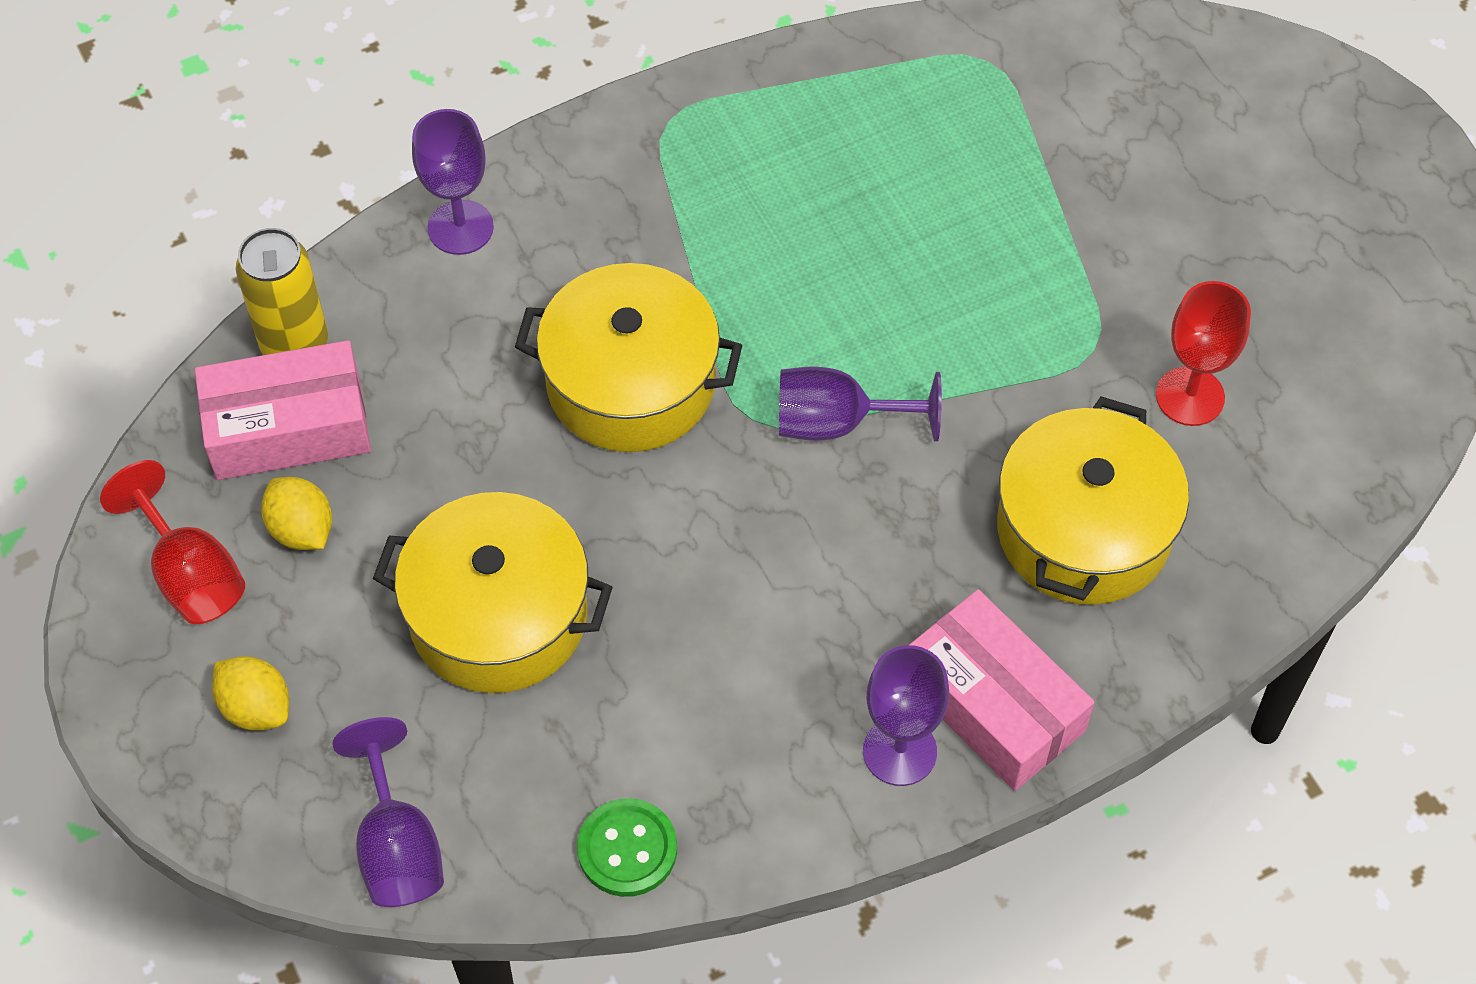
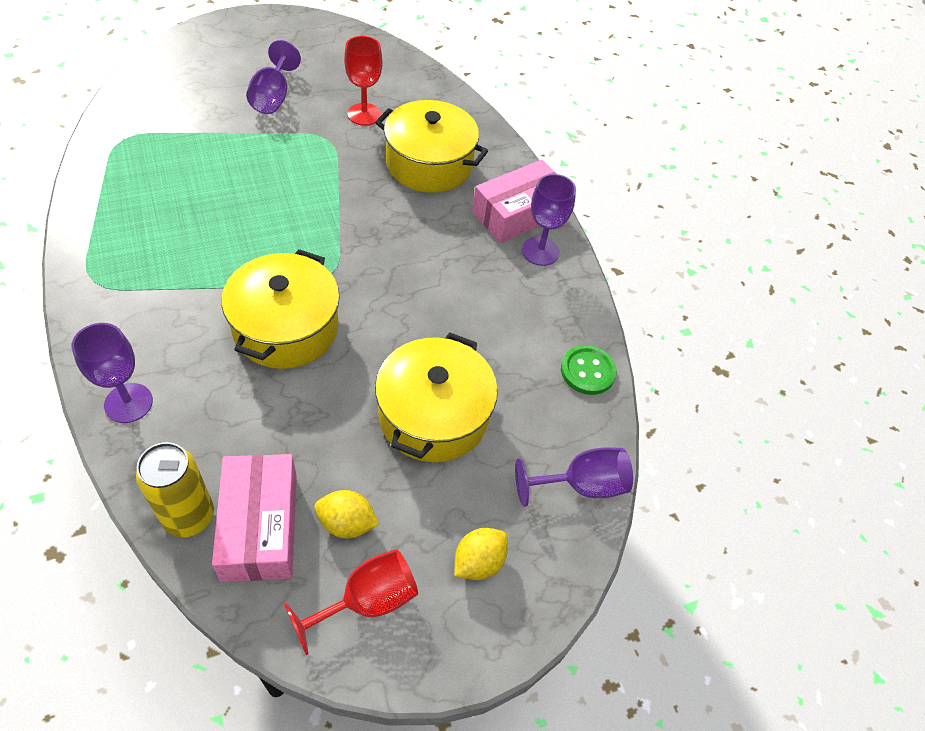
camera: 90 degrees left, 5 degrees down
(301, 529) = (346, 523): yellow lemon -> yellow lemon turned 45 degrees clockwise
(837, 423) = (341, 241): purple goblet -> purple goblet (273, 97)

